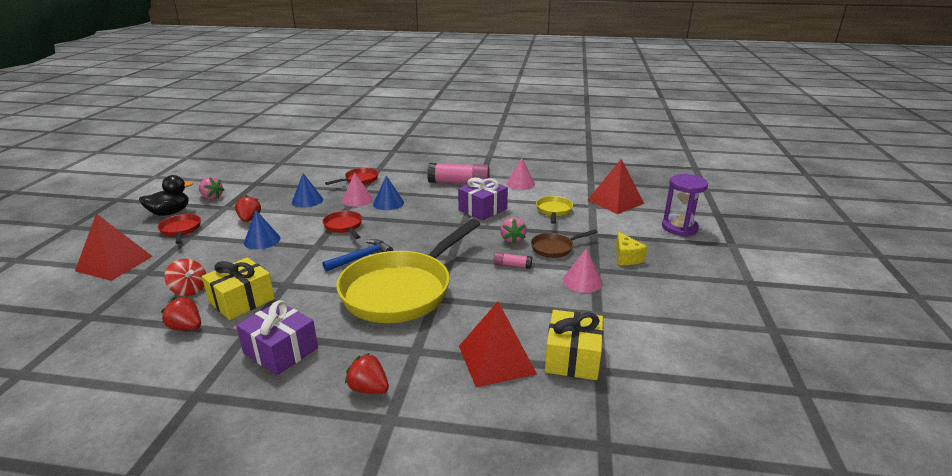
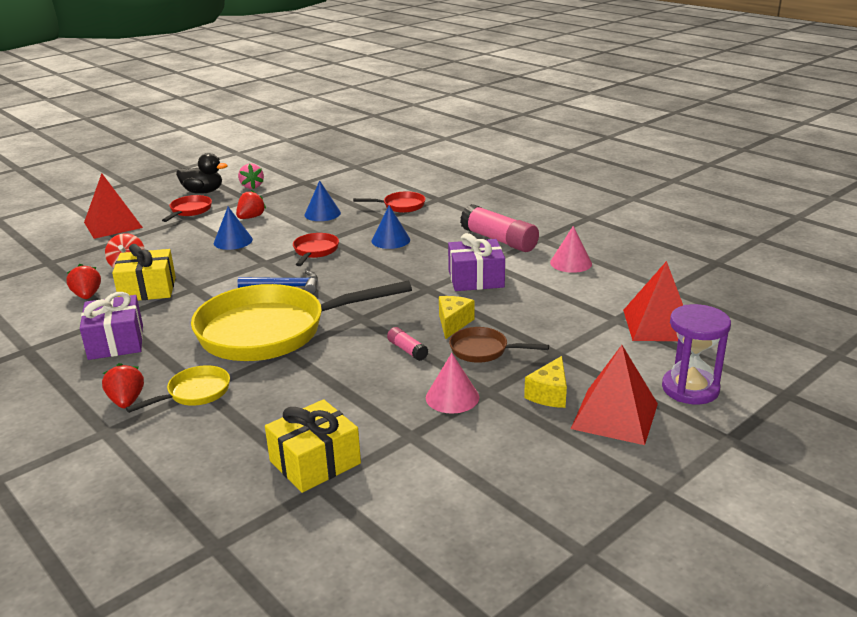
camera: 40 degrees right, 0 degrees up
(357, 199) = (367, 227): pink cone -> none
(496, 359) = (250, 429): red pyramid -> red pyramid (615, 416)
(512, 239) = (453, 323): pink strawberry -> yellow cheese
(554, 211) = (555, 309): yellow pan -> yellow pan (195, 393)

